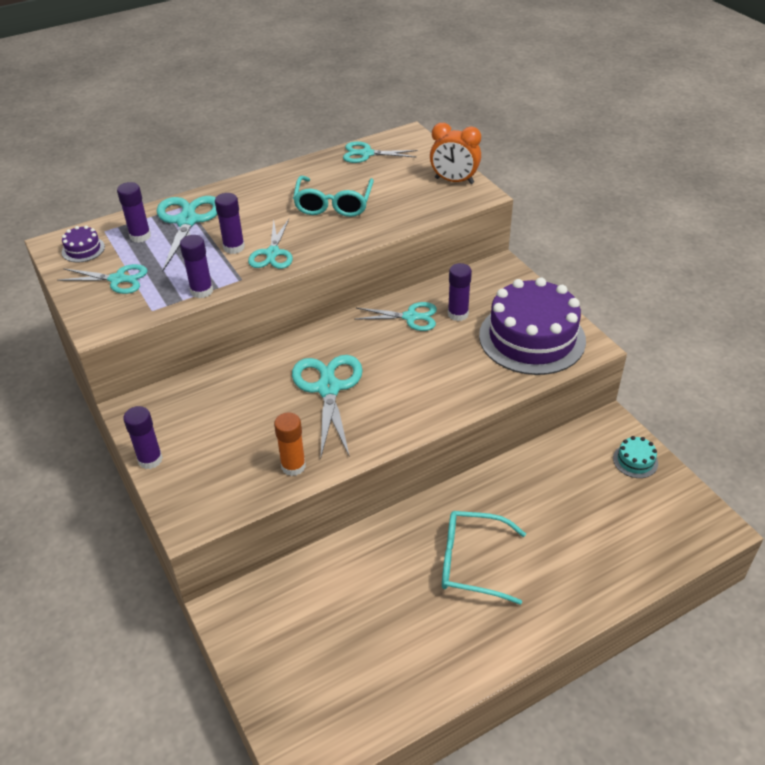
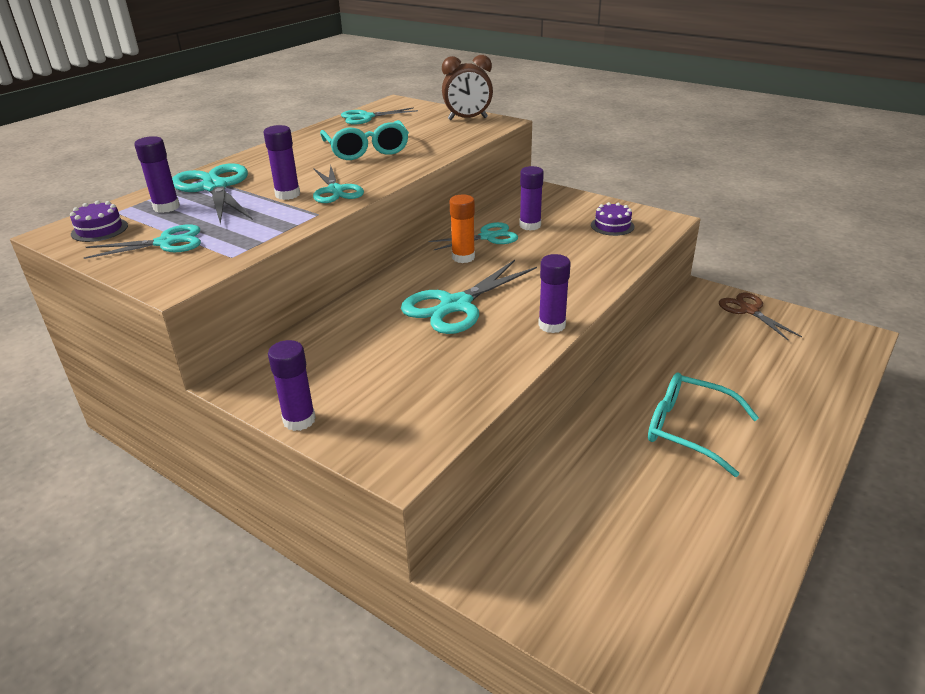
camera: 25 degrees left, 10 degrees down
(202, 291) = (280, 230): purple glue stick -> purple glue stick (552, 325)
(293, 466) = (477, 376): orange glue stick -> orange glue stick (463, 257)
(328, 388) = (455, 305): turquoise scissors -> turquoise scissors turned 105 degrees counterclockwise
(454, 181) = (467, 119): orange clock -> brown clock
(472, 562) = (688, 429): turquoise glasses -> turquoise glasses turned 45 degrees clockwise
(532, 338) = (612, 226): purple cake -> purple cake, size x0.40
(635, 461) = (749, 310): turquoise cake -> brown scissors

